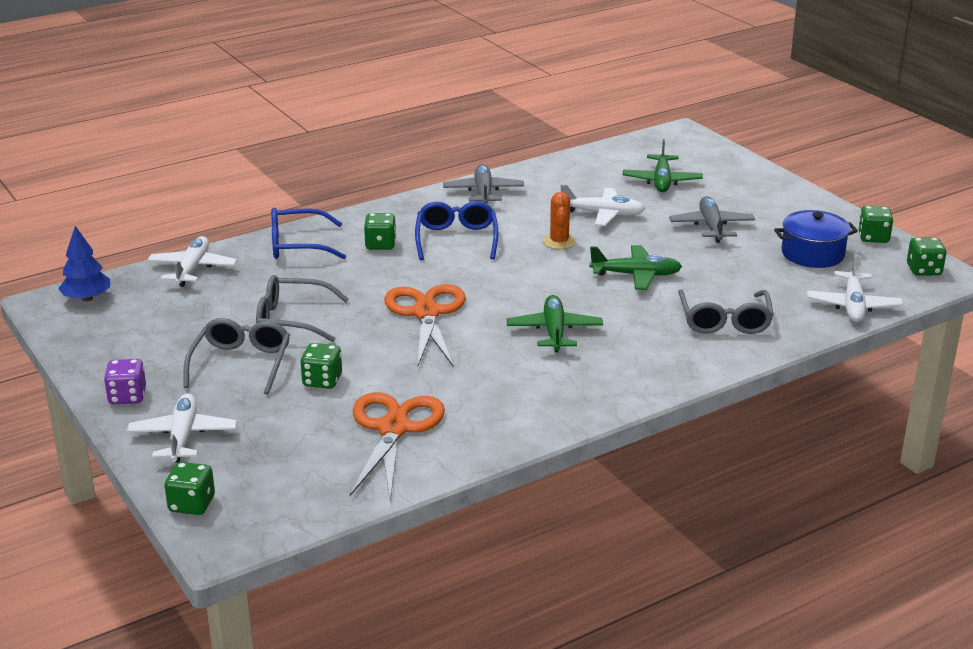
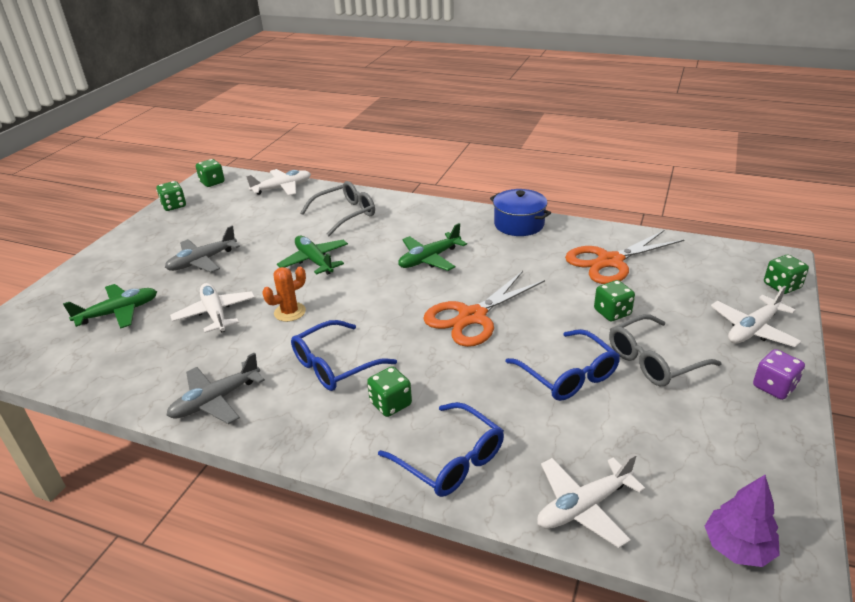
camera: 125 degrees left, 5 degrees up
(87, 298) = (737, 547): blue tree -> purple tree
(291, 319) = (568, 375): grey glasses -> blue glasses
(812, 254) = (218, 216): blue pot -> blue pot (519, 224)

